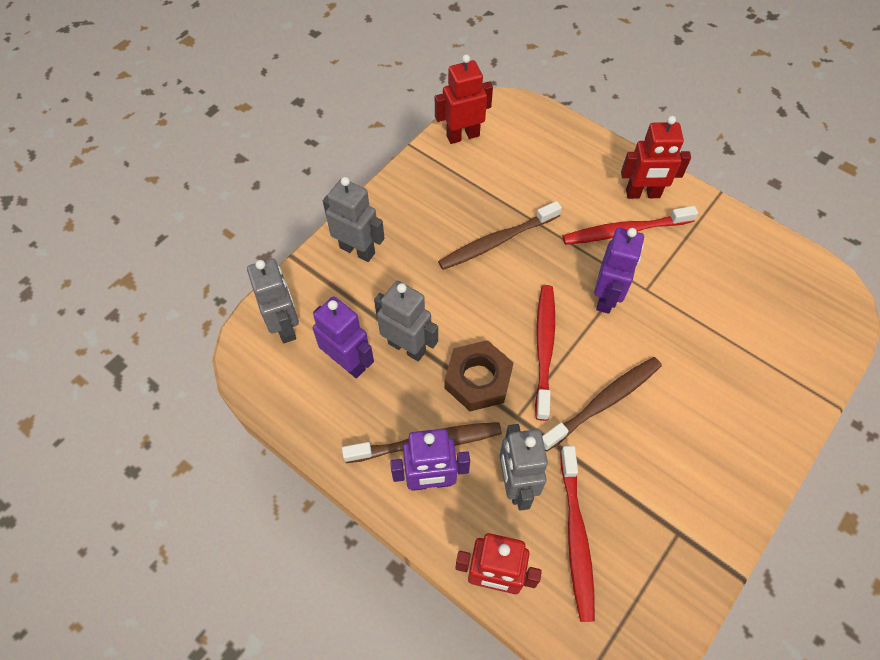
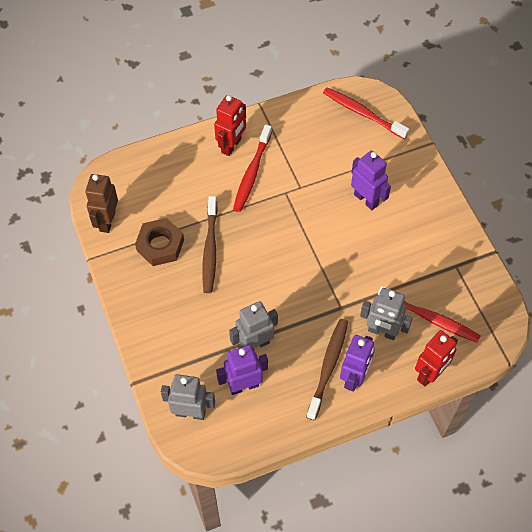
camera: 60 degrees left, 0 degrees up
(357, 250) = (158, 337): grey robot -> none
(462, 136) = (107, 221): red robot -> brown robot
(478, 379) = (303, 315): brown nut -> brown nut (160, 245)
(544, 348) = (305, 266): red toothbrush -> red toothbrush (362, 113)
(603, 402) = (359, 256): brown toothbrush -> none
(606, 297) = (292, 212): purple robot -> purple robot (366, 199)

